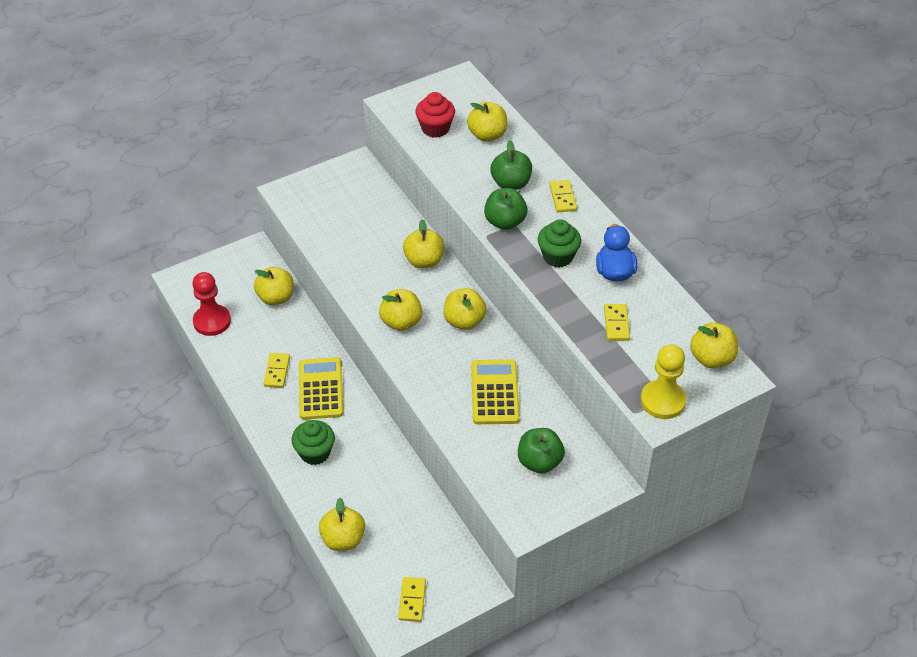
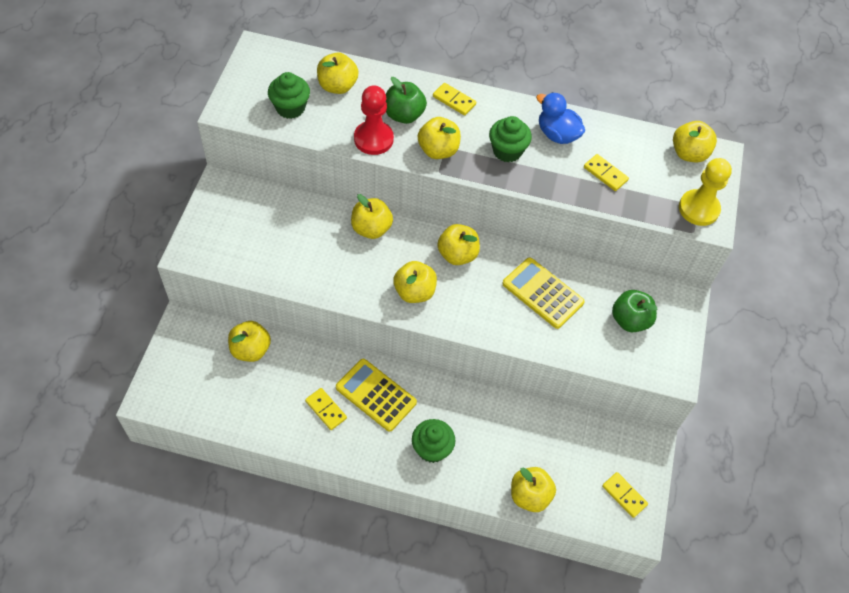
camera: 50 degrees left, 10 degrees up
(212, 321) = (222, 412): red pawn -> red pawn (373, 139)
(435, 128) = (290, 108): red cupcake -> green cupcake
(505, 222) = (438, 150): green apple -> yellow apple

